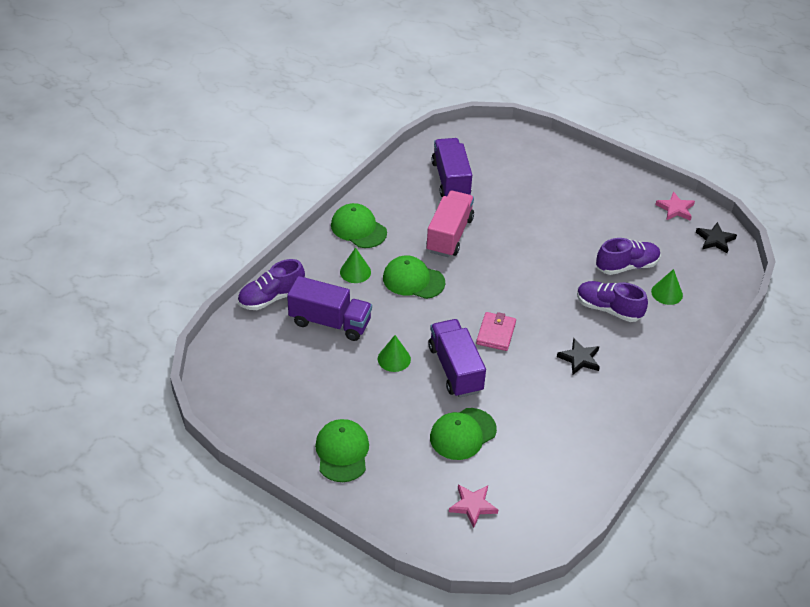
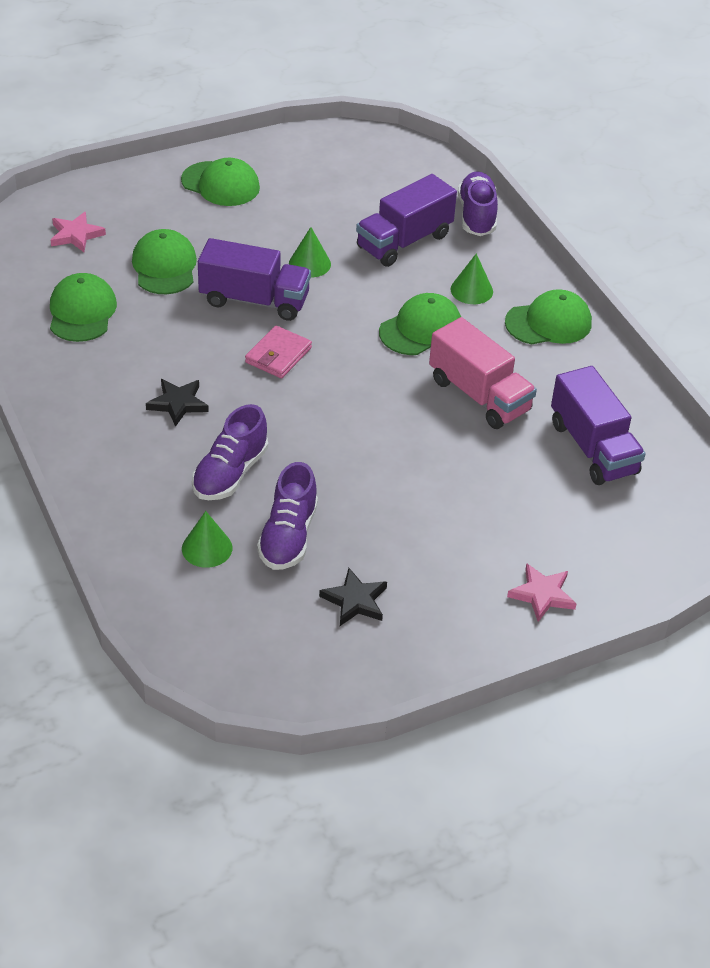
camera: 120 degrees right, 0 degrees up
(451, 180) = (593, 448): purple truck -> purple truck turned 45 degrees clockwise
(496, 333) = (278, 355): pink wallet -> pink wallet turned 75 degrees clockwise
(547, 453) = (82, 312): none -> green cap
(608, 309) = (230, 473): purple shoe -> purple shoe turned 150 degrees clockwise
(675, 209) = (359, 666): pink star -> pink star (542, 594)
(715, 240) = (259, 672): black star -> black star (355, 601)

